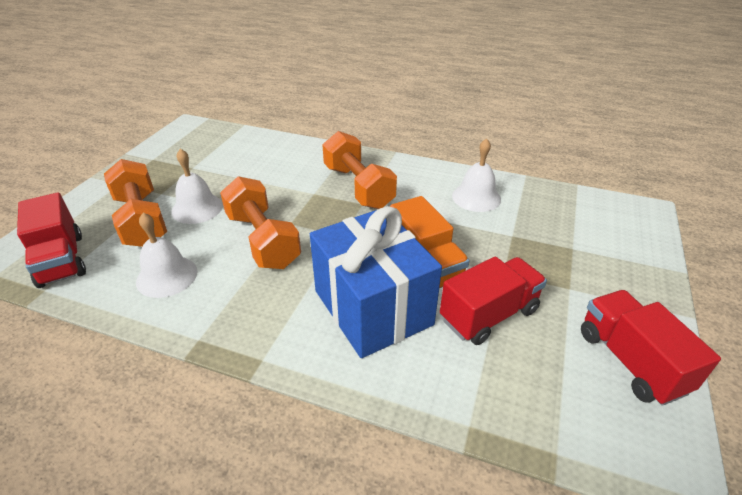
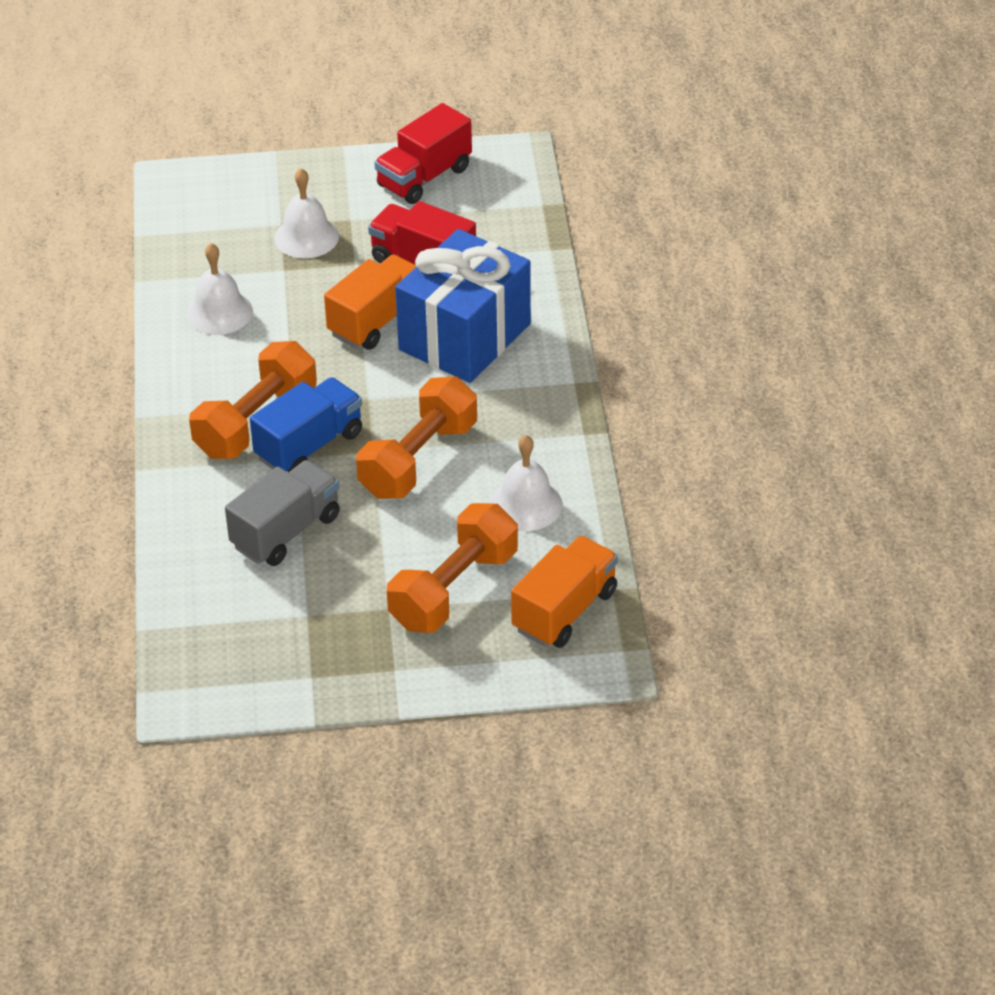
camera: 115 degrees left, 5 degrees up
(61, 260) = (564, 610): red truck -> orange truck
(197, 208) = (397, 551): white bell -> white bell (306, 237)
(258, 175) = (286, 531): none -> grey truck
(319, 200) = (309, 445): none -> blue truck

